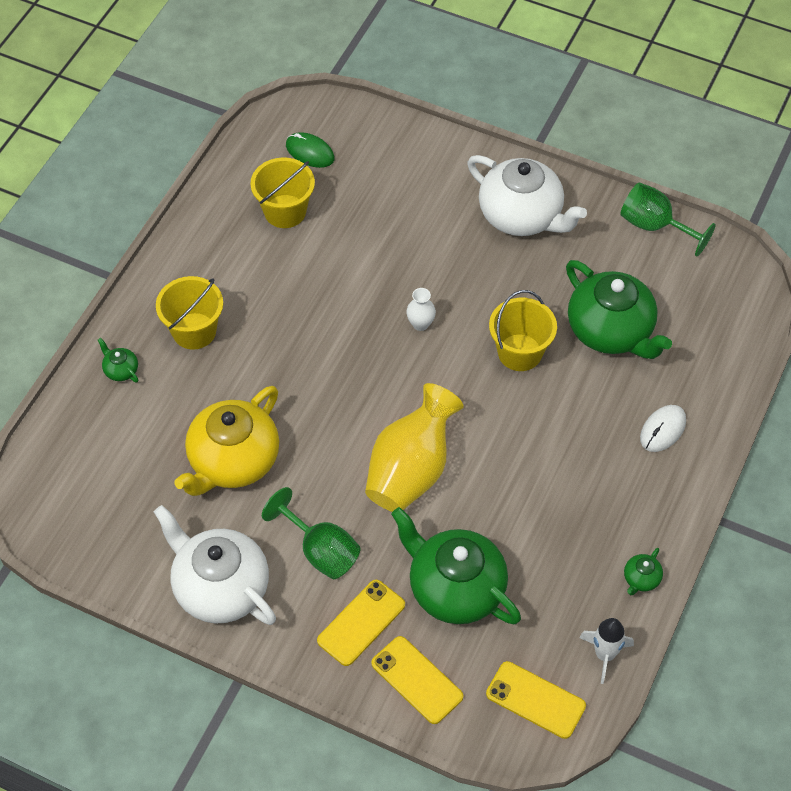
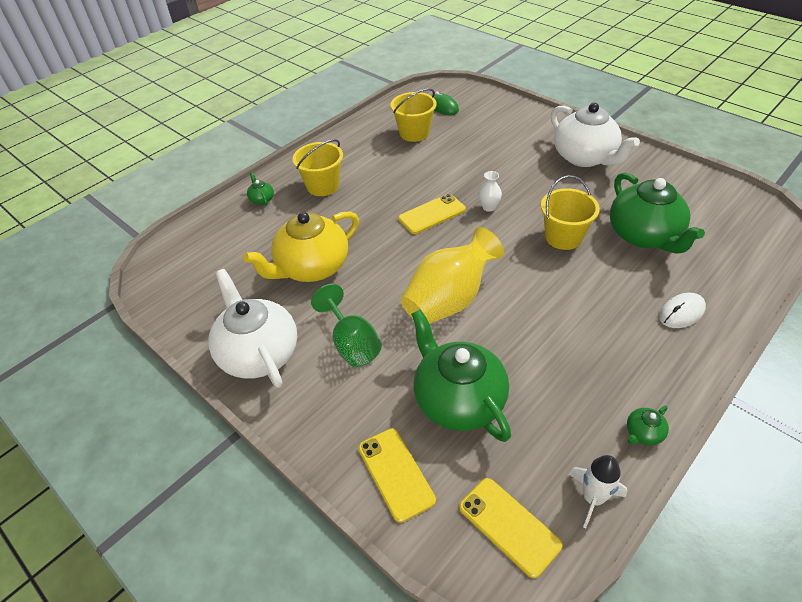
camera: 20 degrees right, 10 degrees down
(361, 622) = (363, 409): yellow phone -> yellow phone (432, 214)
(654, 226) = (691, 177): green goblet -> none

